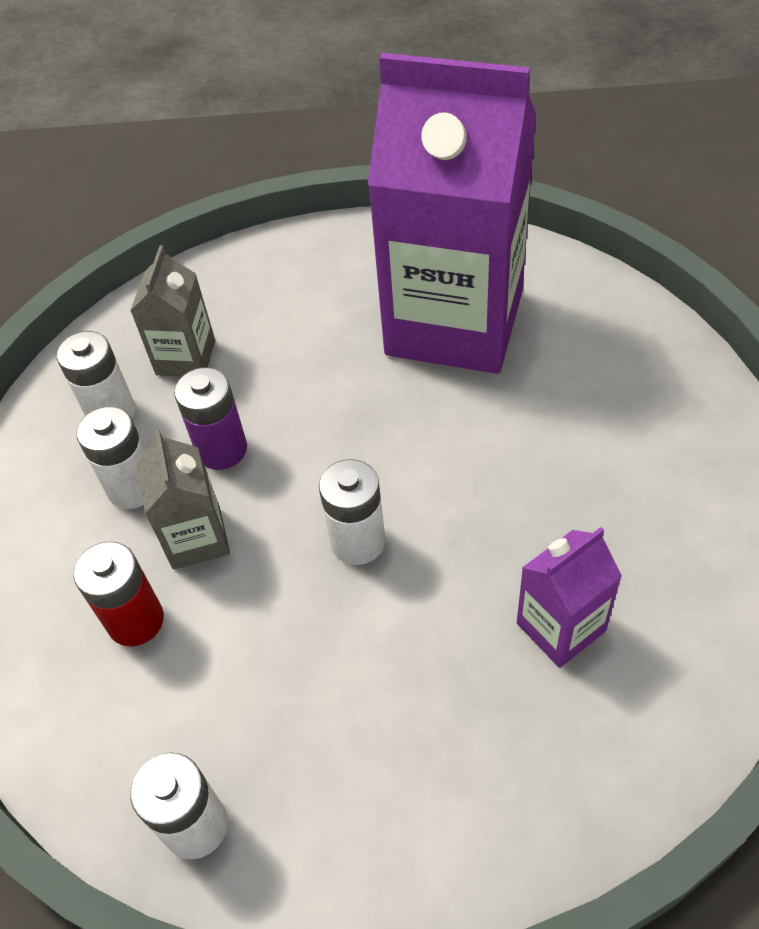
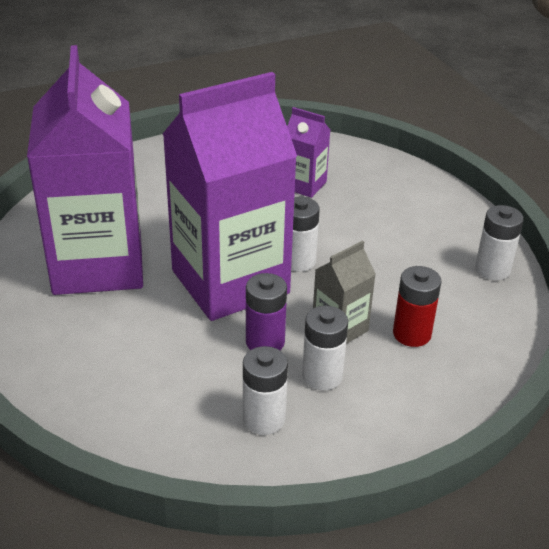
camera: 120 degrees left, 15 degrees down
(185, 357) = (187, 396): grey carton -> none
(352, 447) = (230, 282): none -> purple carton

